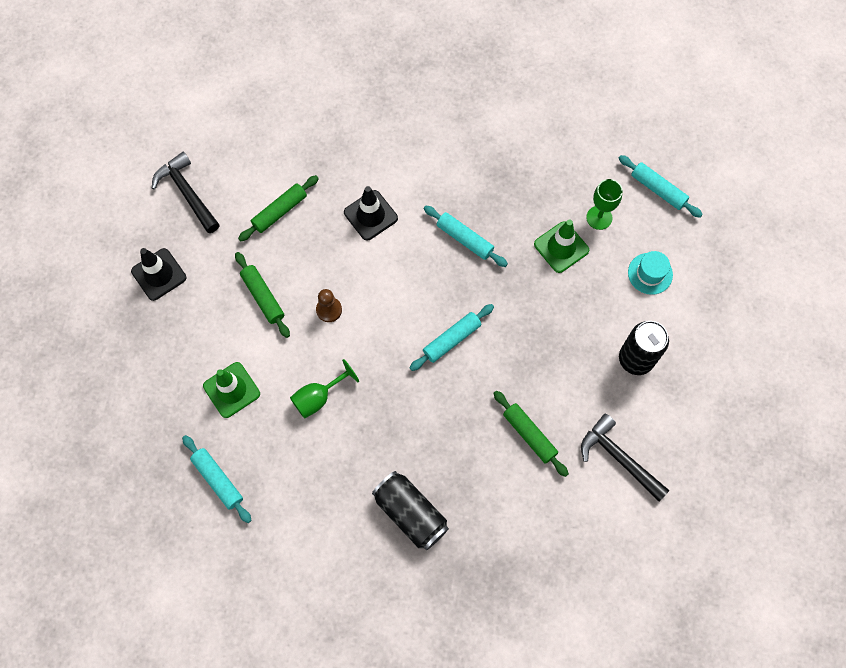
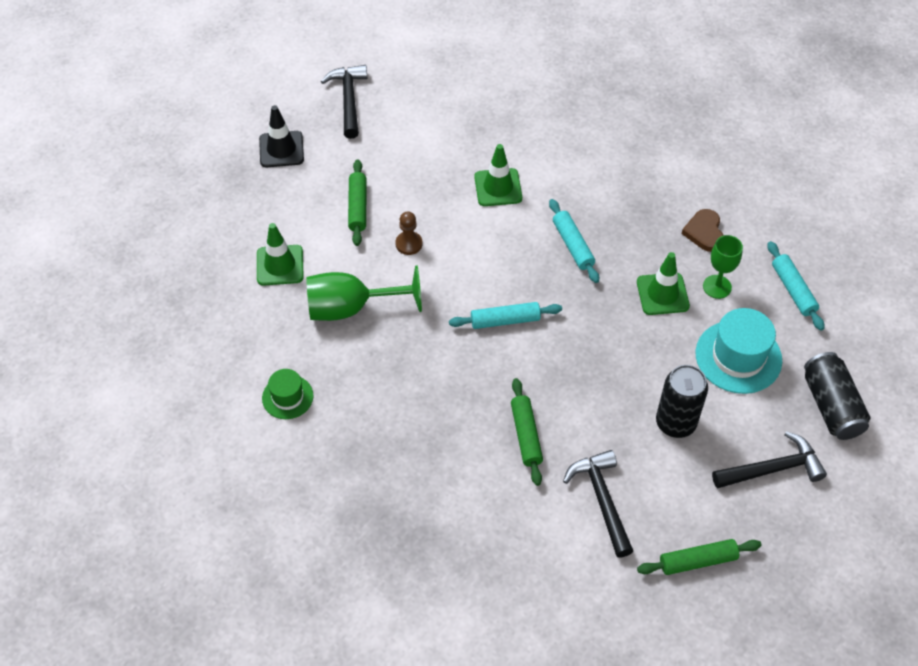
camera: 30 degrees right, 15 degrees down
(218, 480) = (218, 329): turquoise rolling pin -> none
(280, 211) = (418, 149): green rolling pin -> green rolling pin (698, 561)
(318, 397) = (351, 308): green goblet -> green goblet, size x1.60
(318, 509) = (287, 397): none -> green hat
(370, 215) = (498, 187): black traffic cone -> green traffic cone
(410, 513) = (368, 443): black can -> black can (831, 406)
(561, 171) = (704, 232): none -> brown heart
(650, 273) = (738, 357): turquoise hat -> turquoise hat, size x1.71
(727, 359) = (772, 469): none -> black hammer

